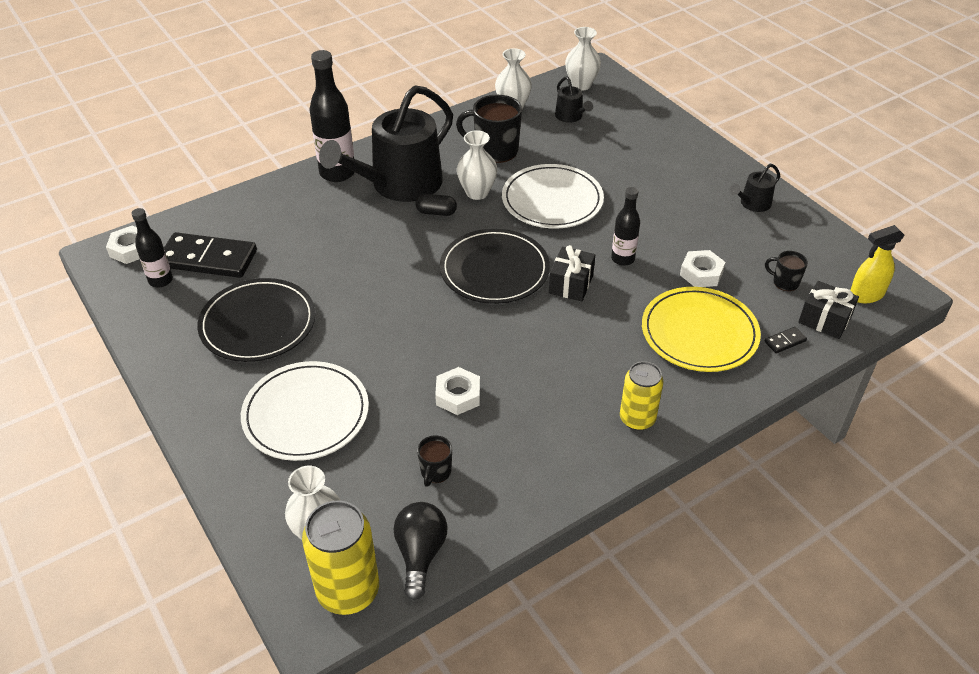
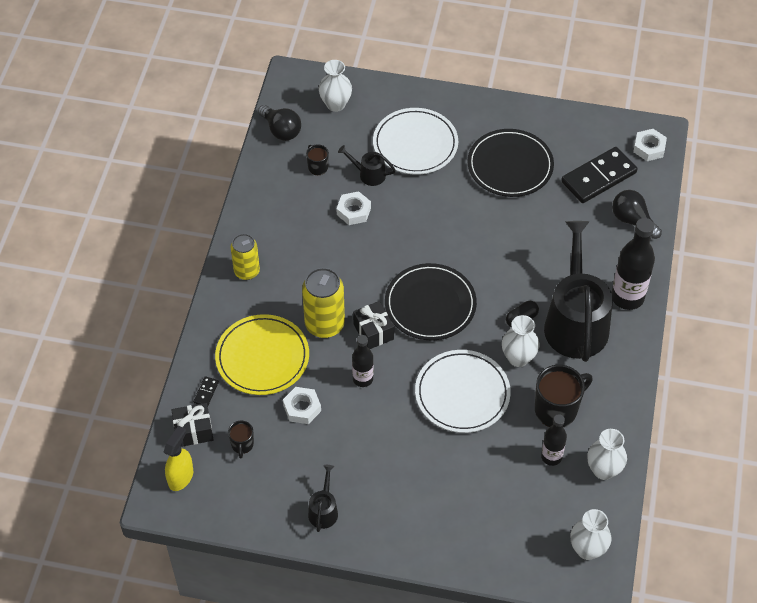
camera: 135 degrees right, 10 degrees up
(160, 280) = (600, 146): black bottle -> black bottle (551, 457)
(243, 212) = (632, 220): none -> black light bulb
(348, 591) = (294, 95): yellow can -> yellow can (324, 324)
(570, 116) = (550, 498): black watering can -> black watering can (369, 174)
(784, 282) = (242, 445): black mug -> black mug turned 105 degrees clockwise

